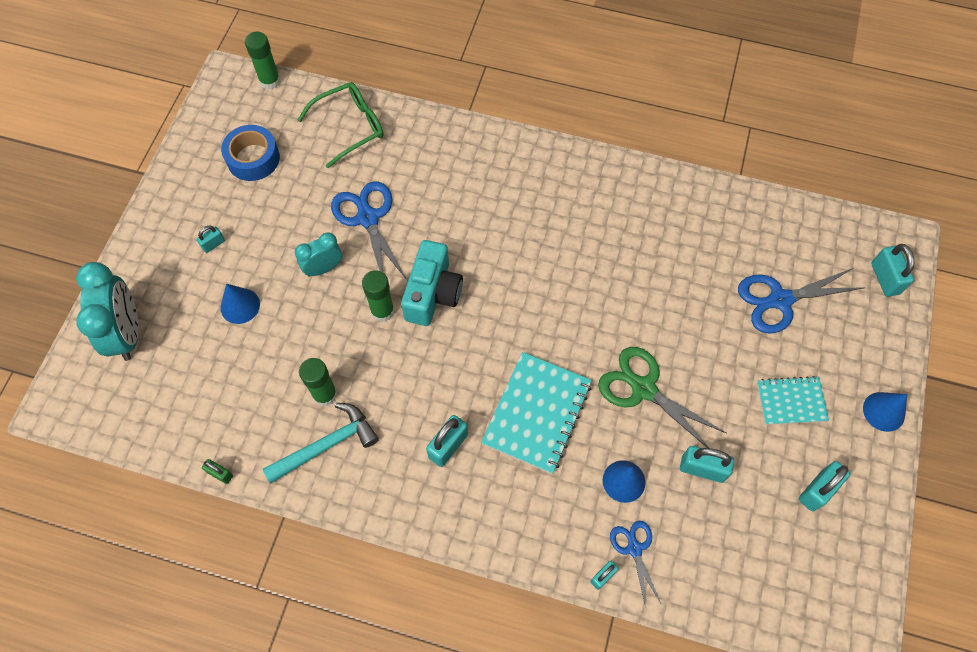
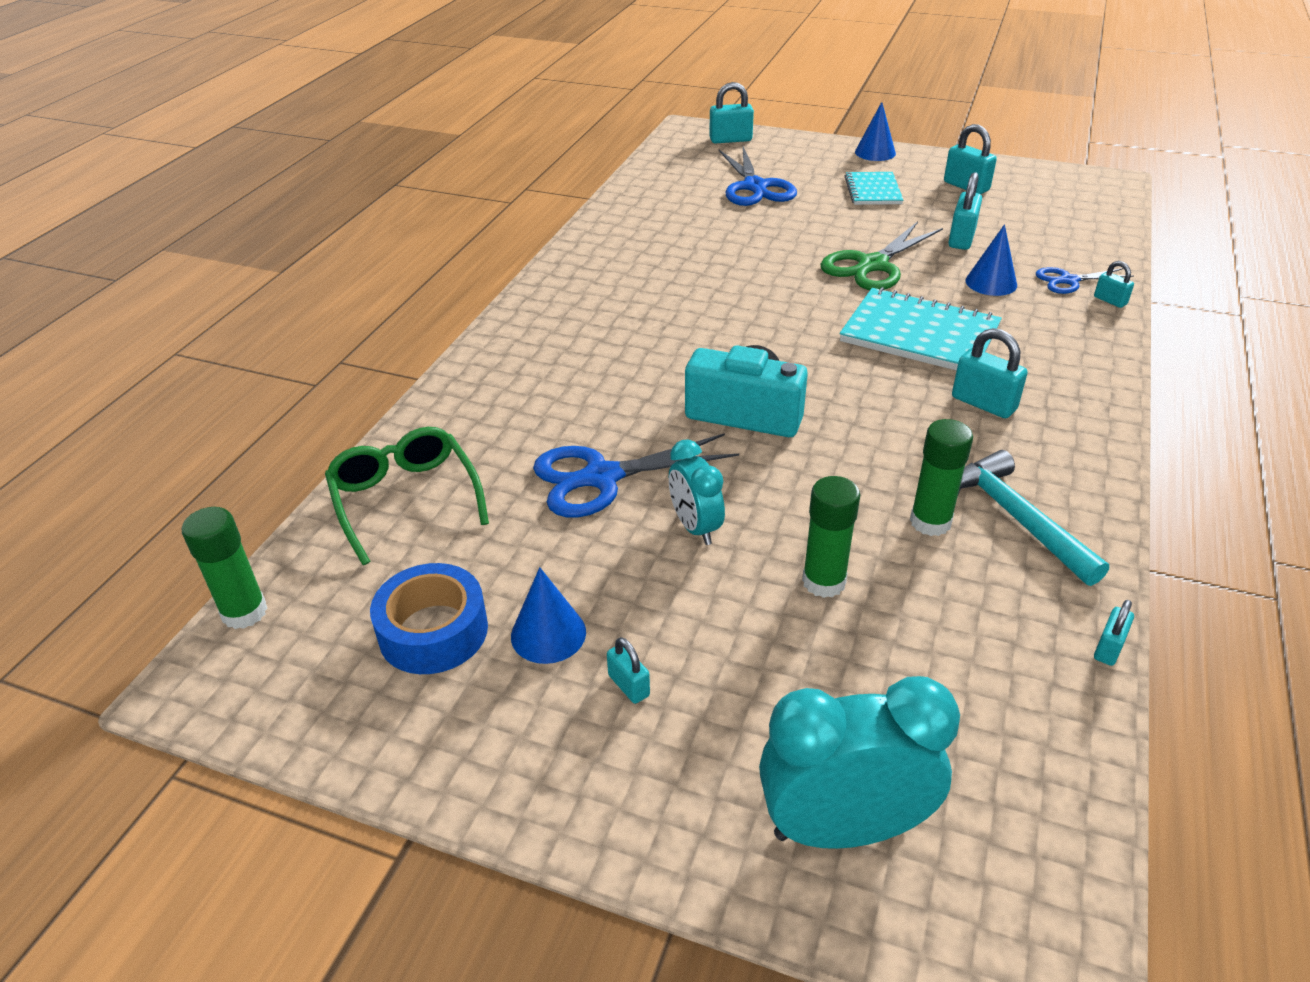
camera: 85 degrees left, 25 degrees down
(220, 474) = (1108, 648): green padlock -> turquoise padlock
(240, 306) = (770, 636): blue cone -> blue cone (548, 634)
(382, 311) = (776, 462): green glue stick -> green glue stick (824, 582)

